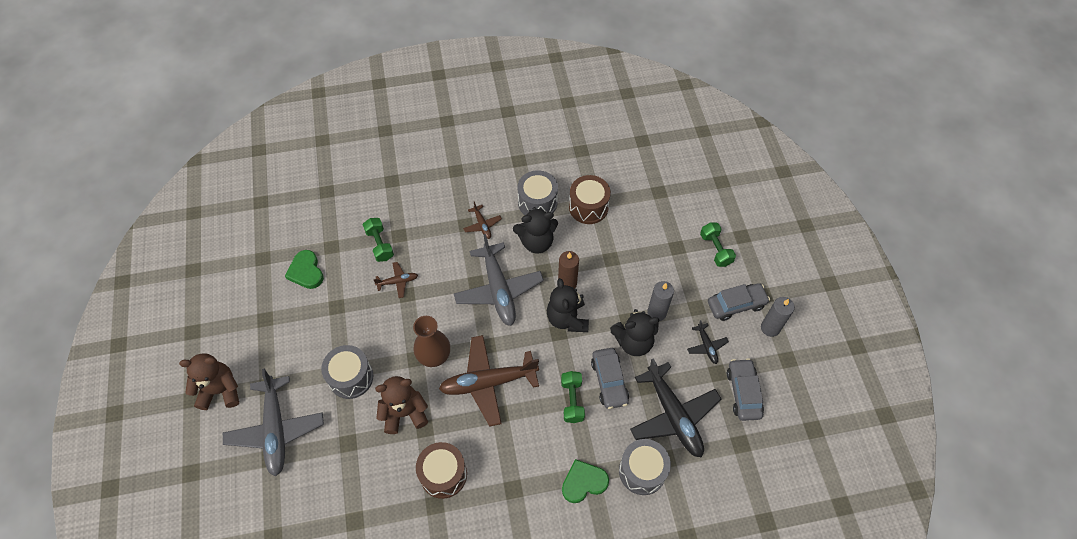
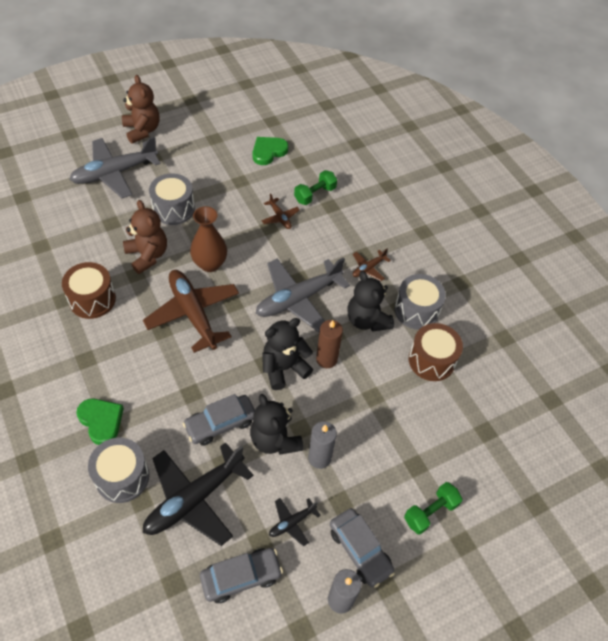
camera: 70 degrees right, 5 degrees down
(572, 400) = (190, 392): green dumbbell -> none

